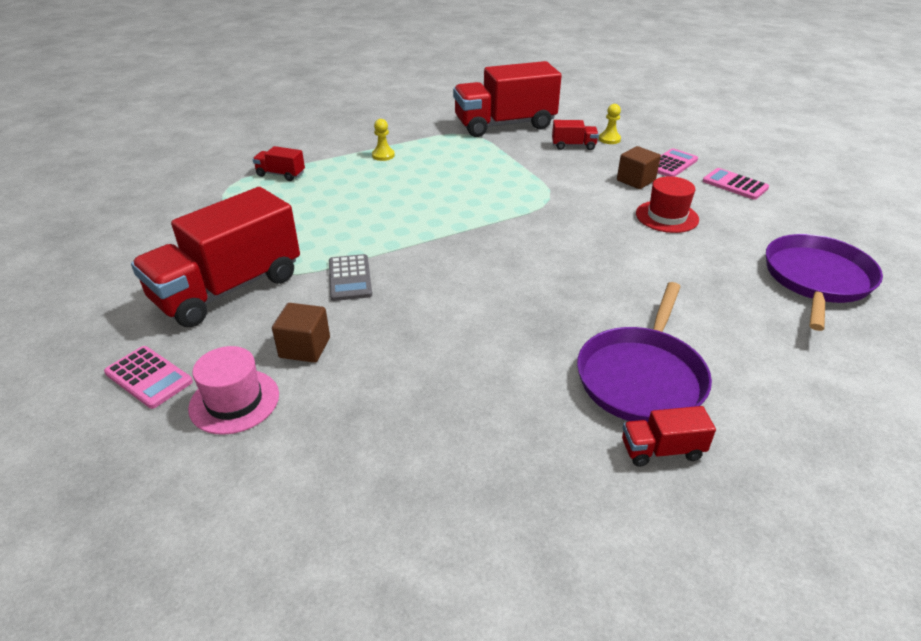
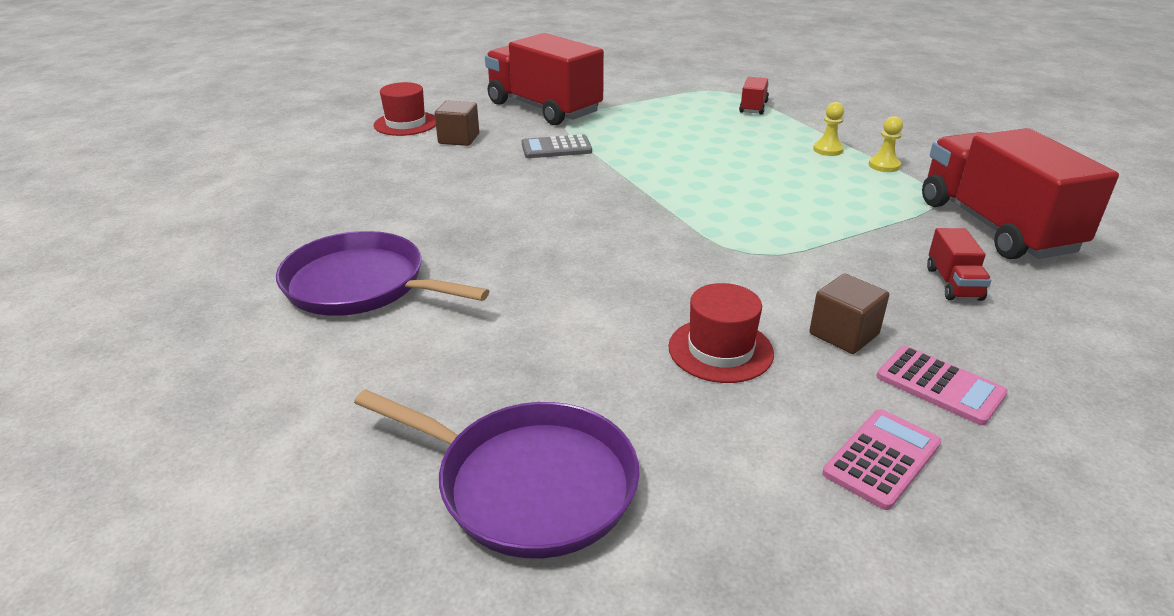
camera: 90 degrees right, 5 degrees down
(148, 377) = (441, 99): pink calculator -> none
(234, 401) = (406, 123): pink hat -> red hat
(609, 139) = (1012, 323): yellow pawn -> yellow pawn (884, 165)
(661, 450) = (260, 284): red truck -> none

